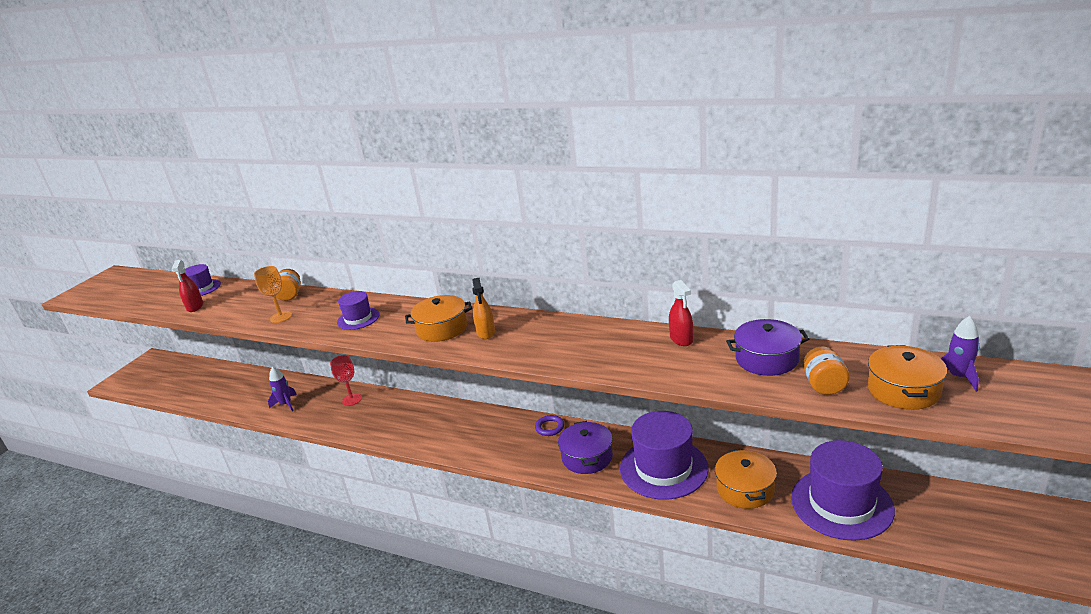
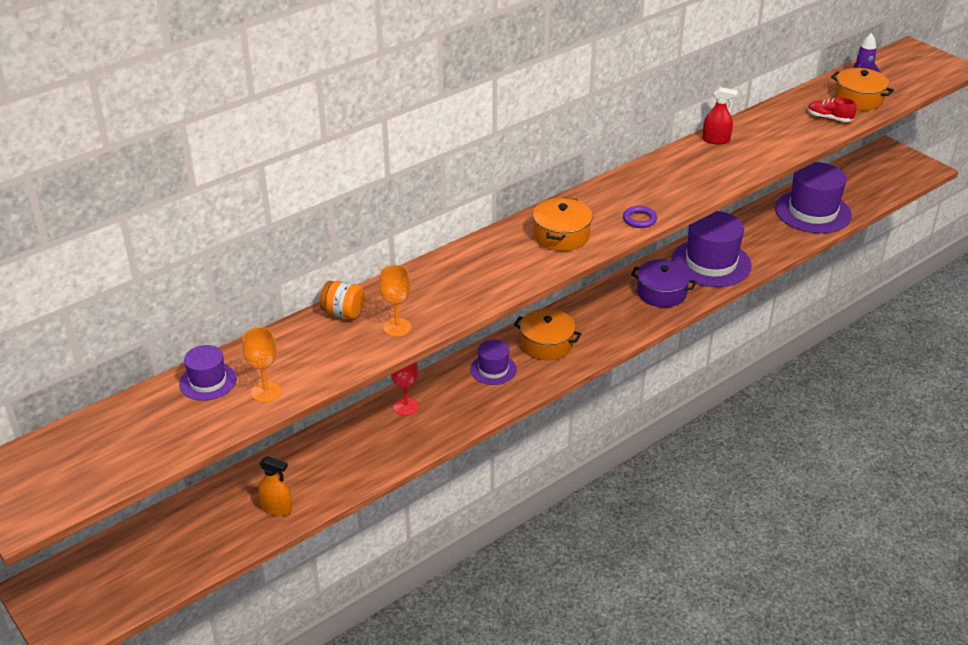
camera: 65 degrees left, 10 degrees up
(195, 306) = (266, 392): red spray bottle -> orange goblet
(286, 404) = (353, 461): purple rocket -> none
(358, 318) = (474, 277): purple hat -> purple hat (493, 369)
(486, 332) = (598, 216): orange spray bottle -> orange spray bottle (276, 508)
(549, 427) = (600, 297): purple ring -> purple ring (639, 219)
(745, 489) = (766, 240): orange pot -> orange pot (546, 344)
(766, 359) = (778, 122): purple pot -> none
(824, 385) = (829, 118): orange jar -> red shoe

